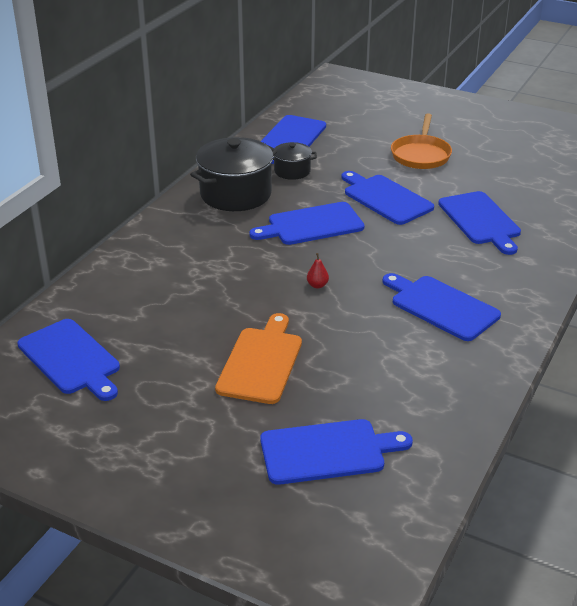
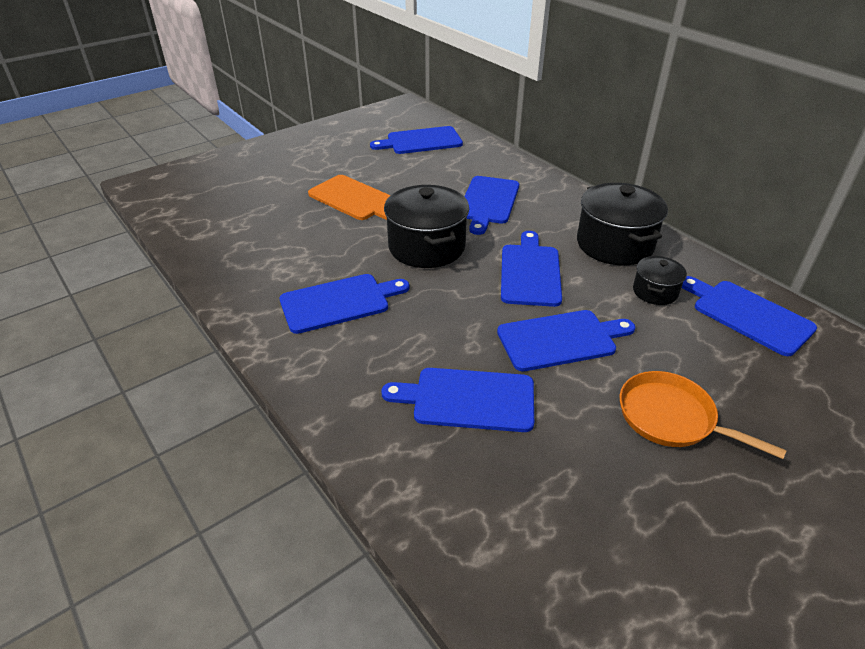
camera: 115 degrees right, 5 degrees up
(317, 285) = (426, 247): red pear -> black pot
(327, 451) = (245, 200): blue cutting board -> blue cutting board (488, 202)

